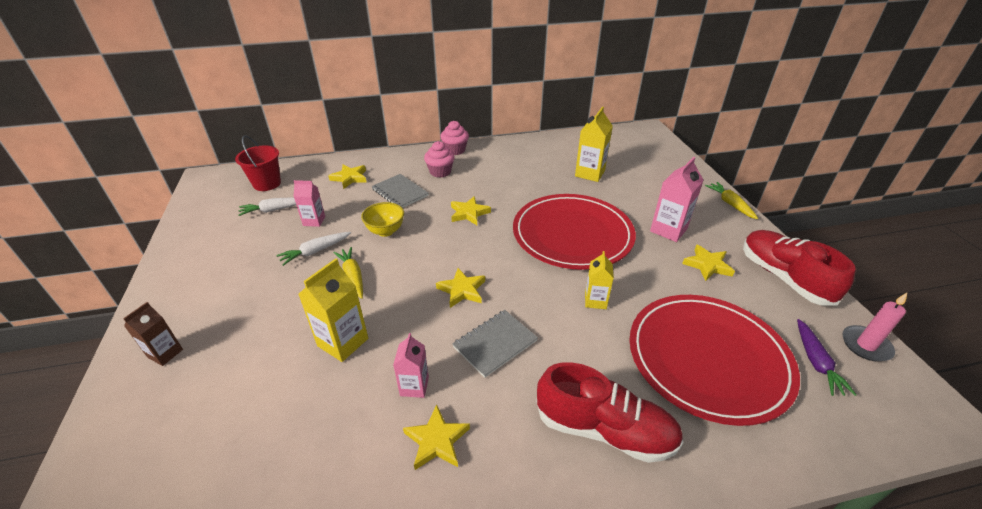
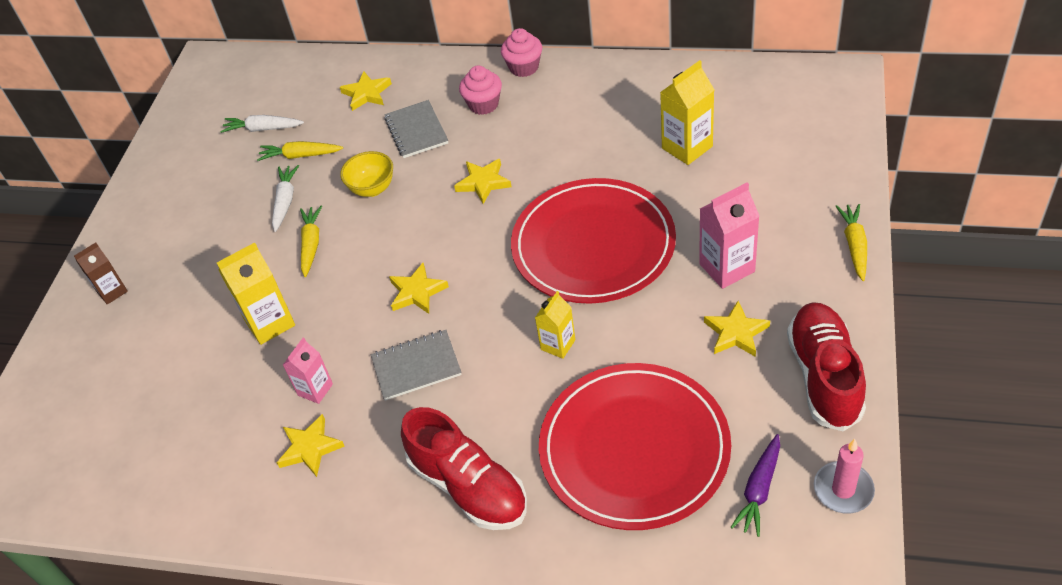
camera: 30 degrees right, 10 degrees up
(267, 184) = (268, 84): red bucket -> none
(314, 221) = (300, 156): pink carton -> yellow carrot
(315, 251) = (285, 201): white carrot -> white carrot turned 105 degrees clockwise

